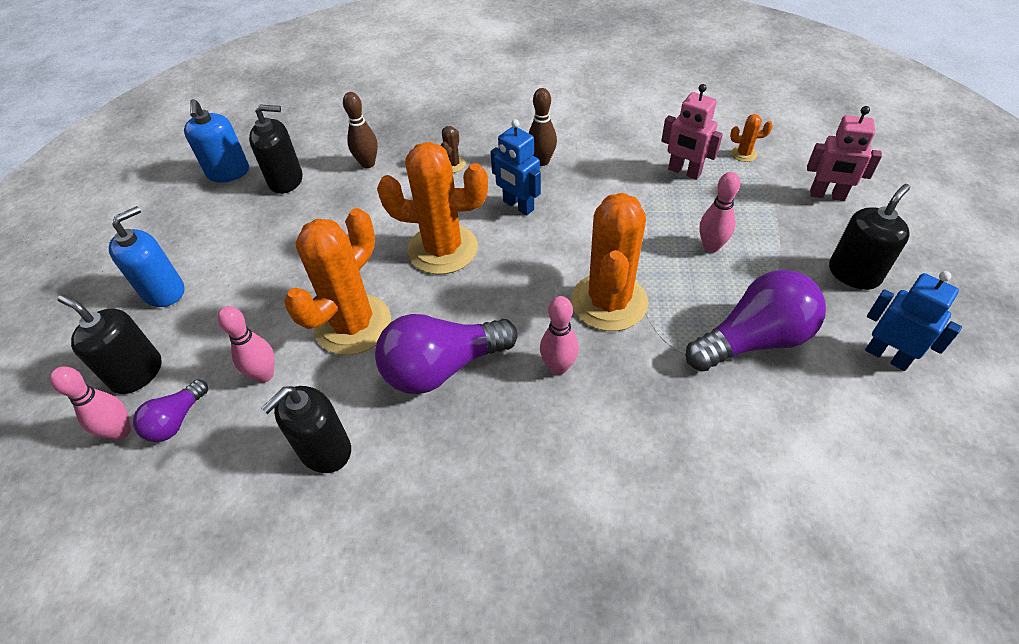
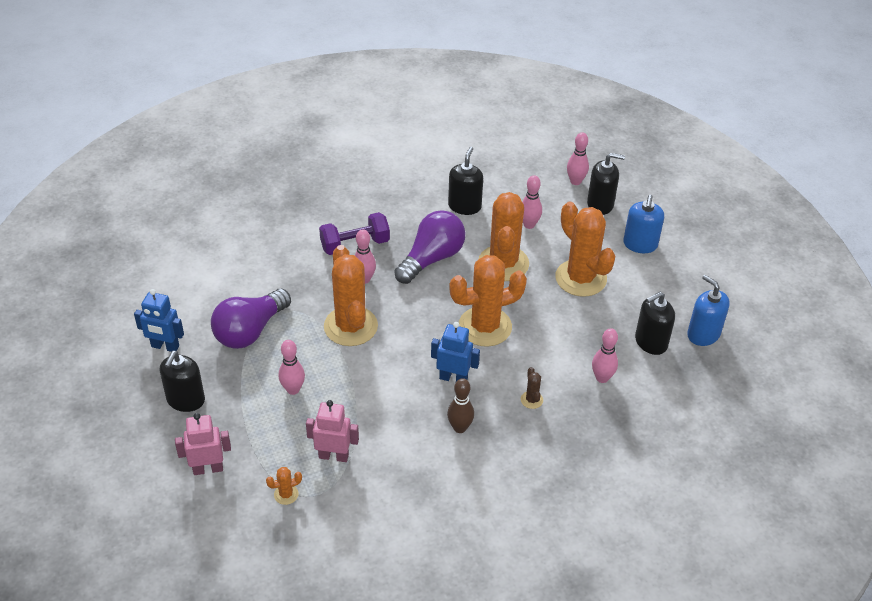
camera: 150 degrees right, 5 degrees down
(176, 421) = (553, 193): purple light bulb -> none
(280, 271) = (580, 278): none -> orange cactus
(368, 164) = (602, 378): brown bowling pin -> pink bowling pin
(543, 437) = (355, 244): none -> purple dumbbell

